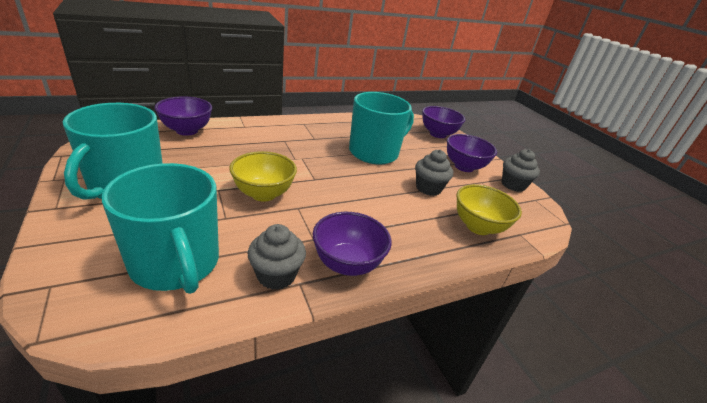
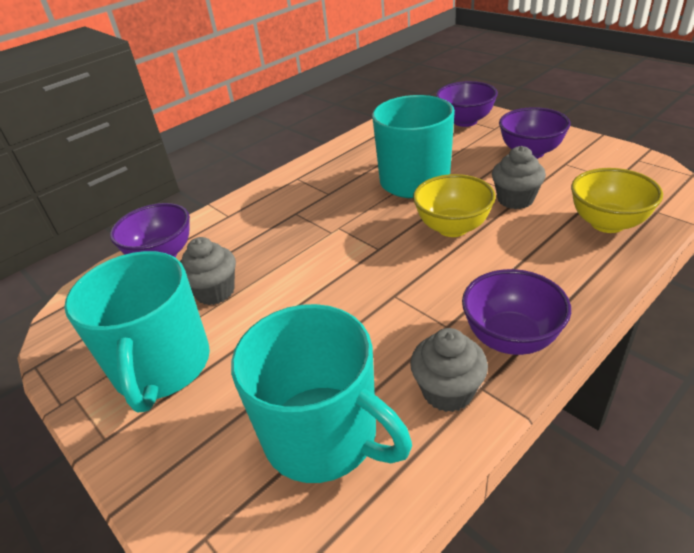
camera: 10 degrees left, 5 degrees up
(263, 194) = (338, 297): yellow bowl -> yellow bowl (452, 228)
(513, 185) = (601, 152): grey cupcake -> grey cupcake (215, 291)

